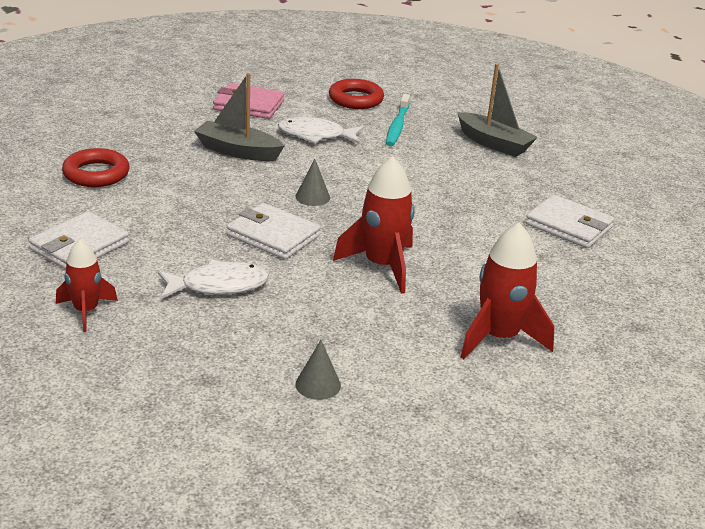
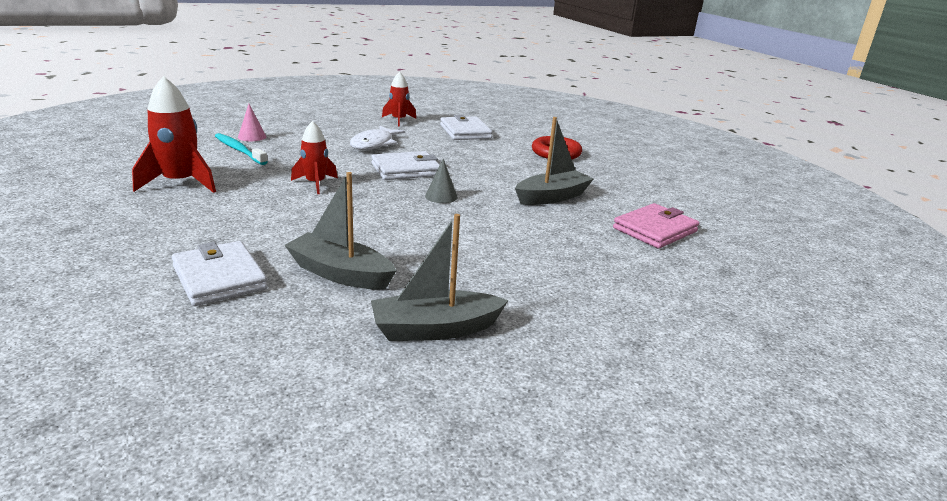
camera: 125 degrees right, 5 degrees down
(315, 135) = (556, 235): white fish -> none
(318, 384) = (252, 137): grey cone -> pink cone
(356, 99) = (641, 291): red ring -> none
(382, 266) = (315, 184): red rocket -> red rocket, size x0.63
(397, 126) = (543, 286): turquoise toothbrush -> turquoise toothbrush (239, 150)
(494, 189) = (340, 273): none -> grey boat
(569, 226) = (219, 278): white wallet -> white wallet turned 75 degrees clockwise

